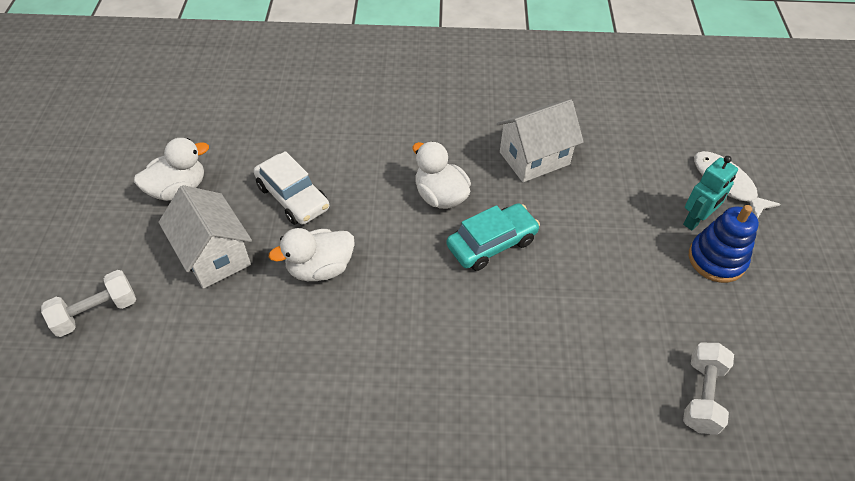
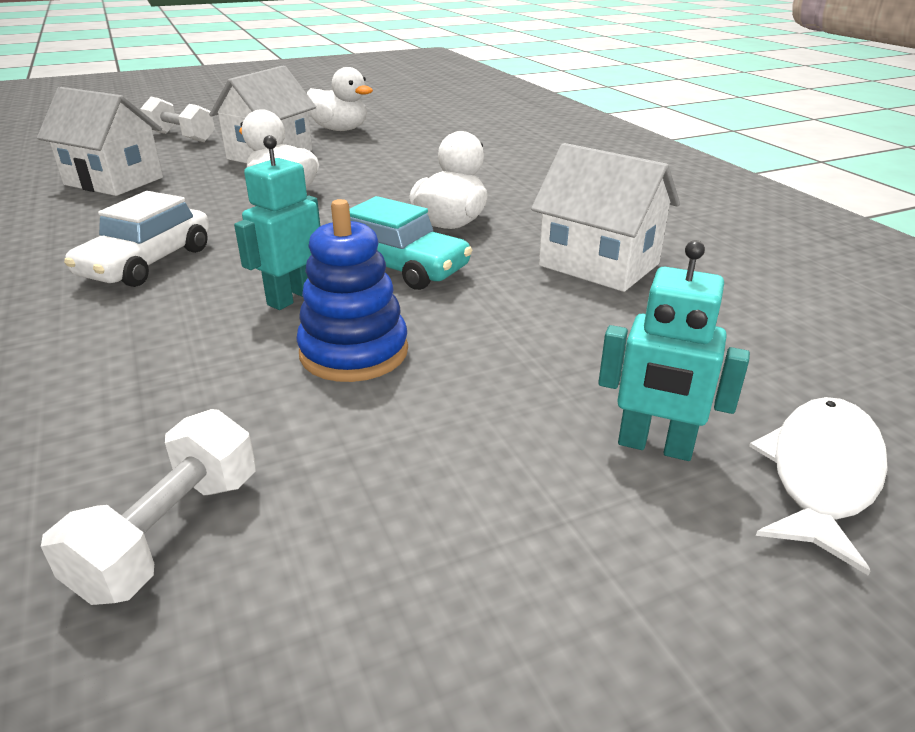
camera: 65 degrees right, 20 degrees down
(204, 382) = (114, 181): none -> white house
(293, 197) = (372, 164): white car -> white car (147, 263)
(507, 306) = (292, 298): none -> turquoise robot
(702, 395) = (171, 534): white dumbbell -> white dumbbell turned 60 degrees counterclockwise
(716, 259) = (570, 495): blue stacking toy -> blue stacking toy (354, 352)

